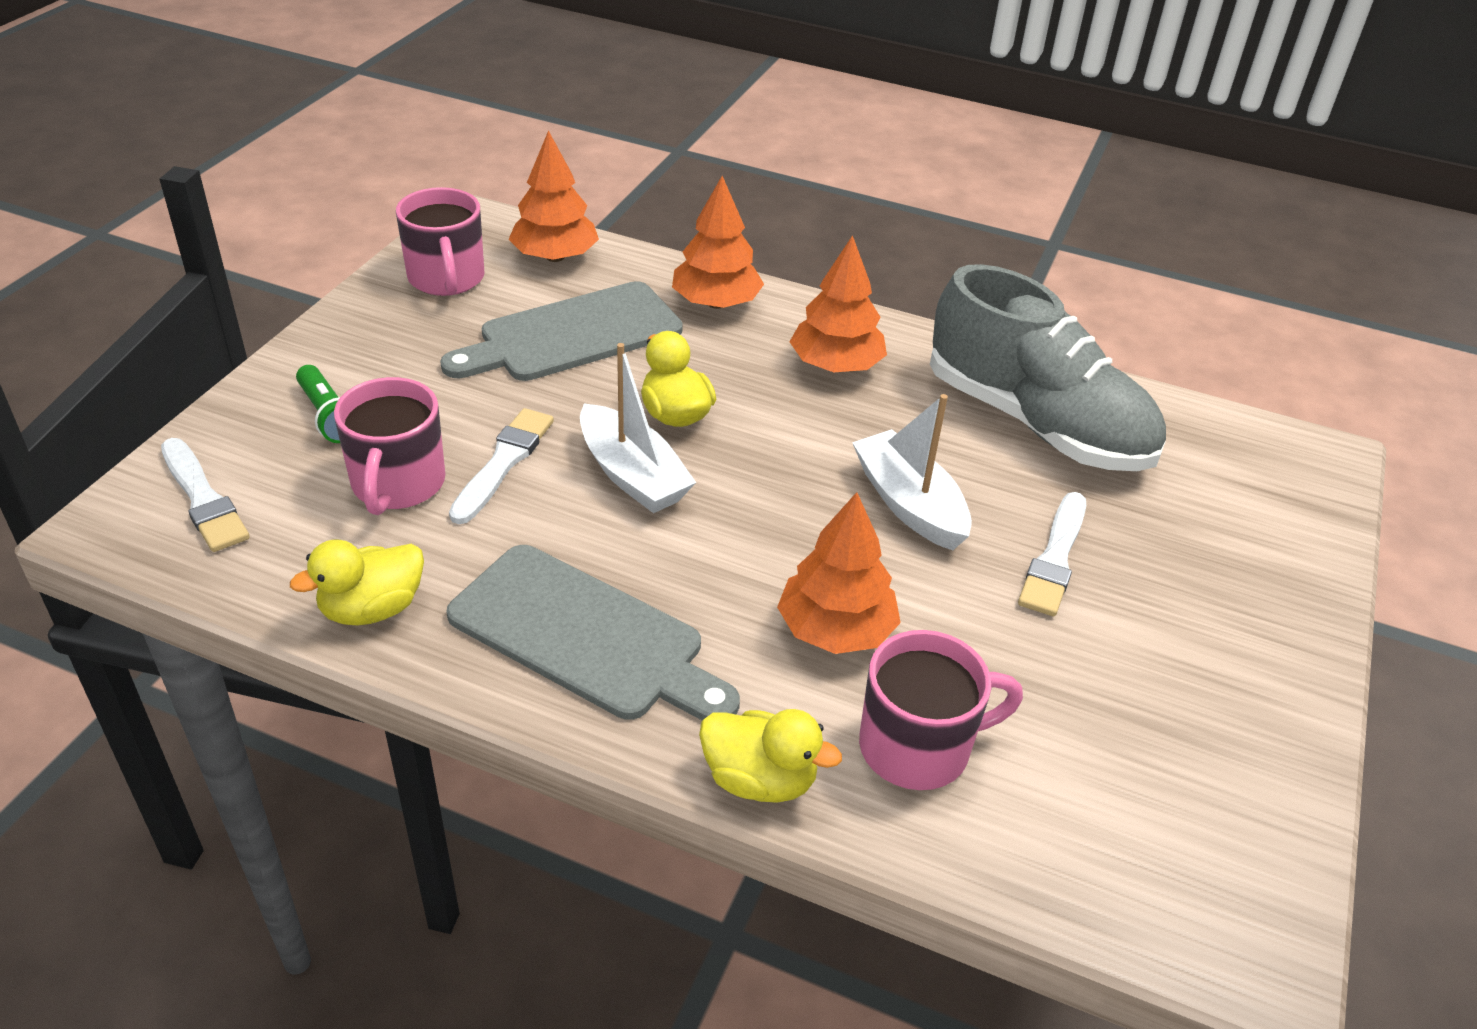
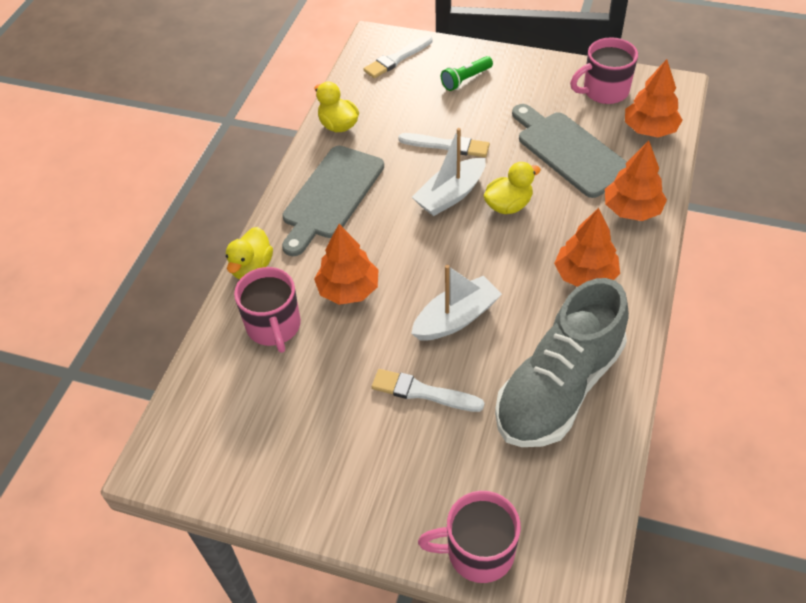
camera: 90 degrees right, 10 degrees up
(397, 484) = (421, 113): pink mug -> pink mug (478, 551)

